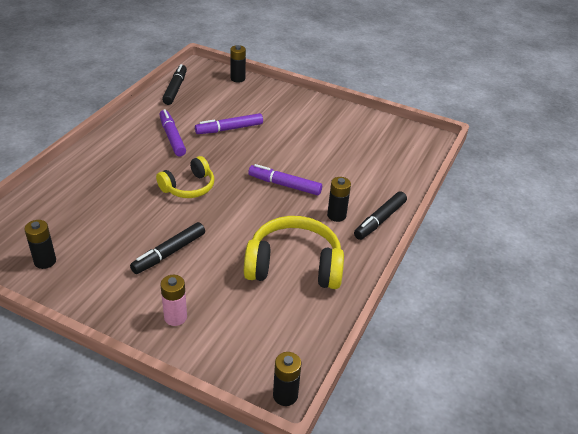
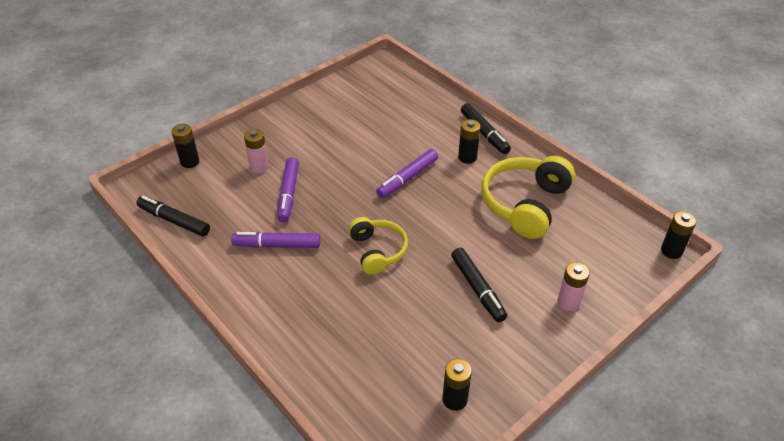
camera: 65 degrees left, 5 degrees up
(251, 108) = (259, 167): none -> pink battery

